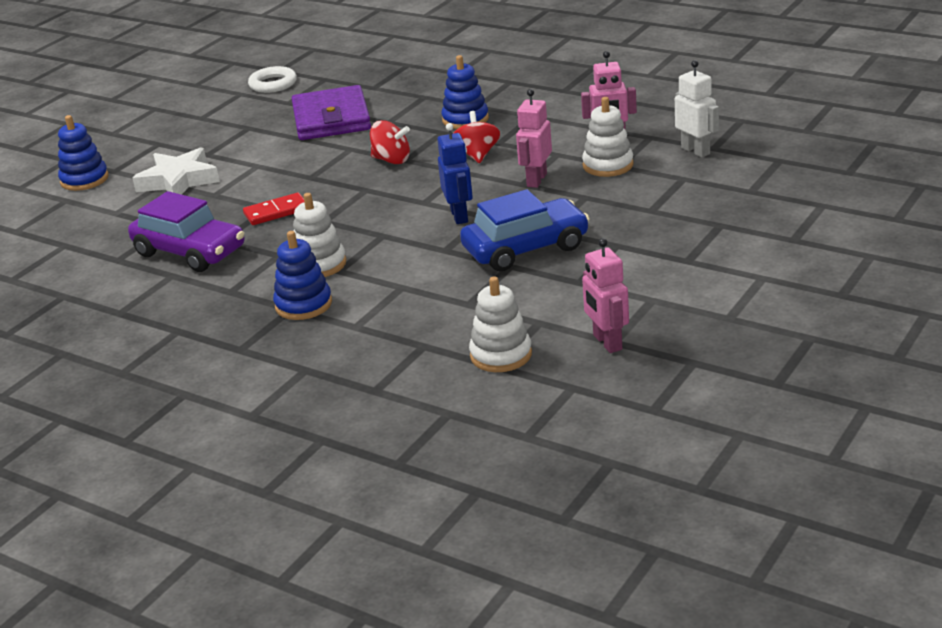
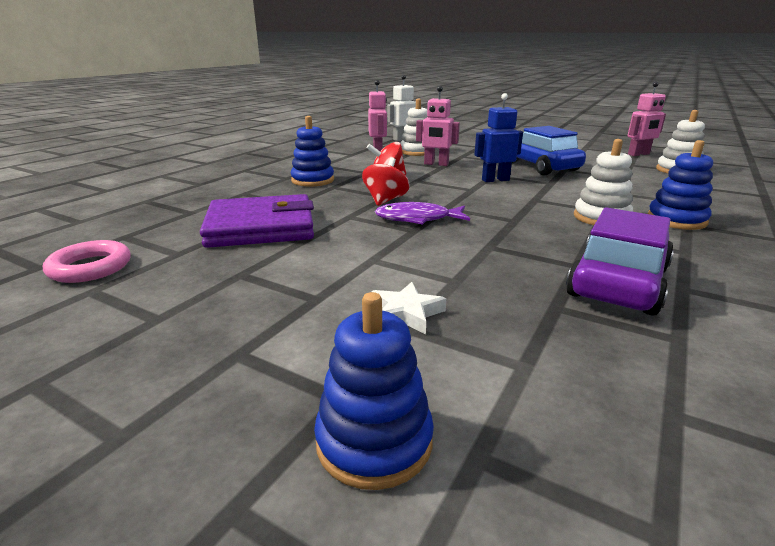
camera: 95 degrees left, 5 degrees down
(178, 181) = (406, 313): white star -> white star, size x0.56
(273, 84) = (90, 267): white ring -> pink ring
(276, 212) = (500, 241): red domino -> none
(336, 177) = (417, 219): none -> purple fish

